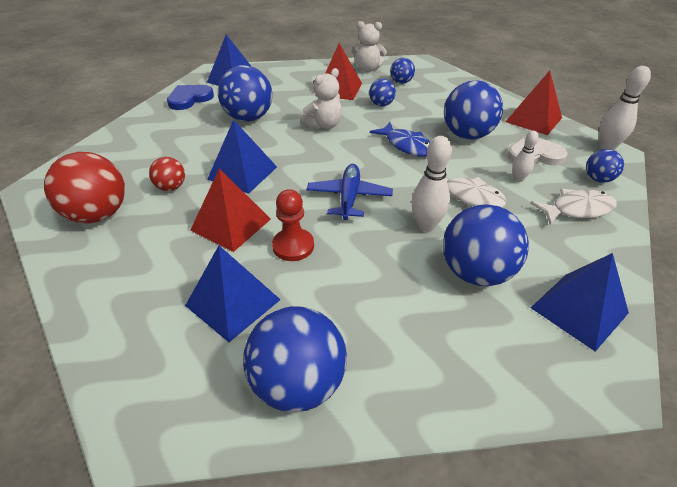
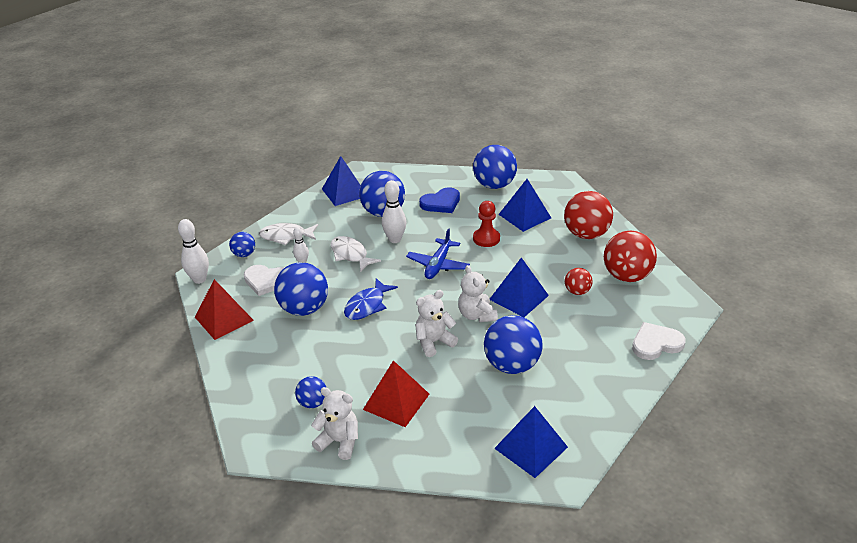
camera: 165 degrees left, 5 degrees down
(103, 148) = (656, 343): none -> white heart
(132, 277) = (586, 234): none -> red ball
(189, 99) = (584, 412): blue heart -> blue heart (441, 203)
(231, 224) = (527, 257): red pyramid -> none
(287, 150) = (476, 315): none -> white teddy bear
(381, 104) = (360, 364): blue ball -> none
(406, 145) = (367, 305): blue fish -> blue fish turned 120 degrees counterclockwise

